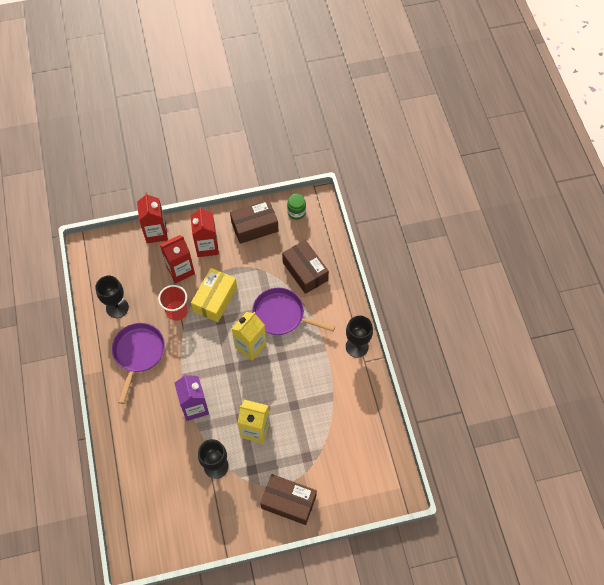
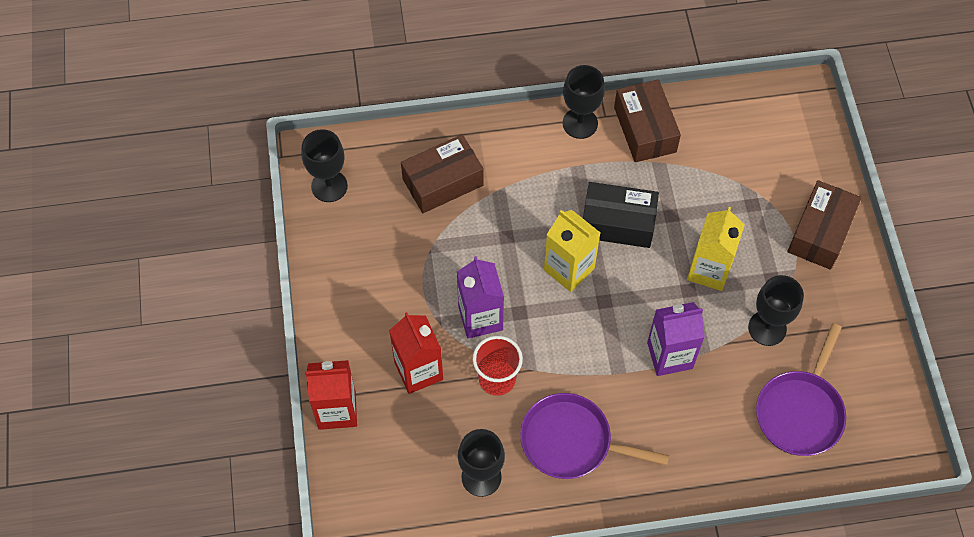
camera: 85 degrees left, 0 degrees up
(207, 246) = (377, 327): red carton -> none
(215, 299) = (480, 318): yellow box -> purple carton
(254, 226) = (348, 251): brown box -> brown box (645, 129)
(282, 315) = (518, 221): purple pan -> purple pan (800, 411)
(285, 373) = (618, 223): none -> black box
(296, 212) = (329, 186): green jar -> black goblet

